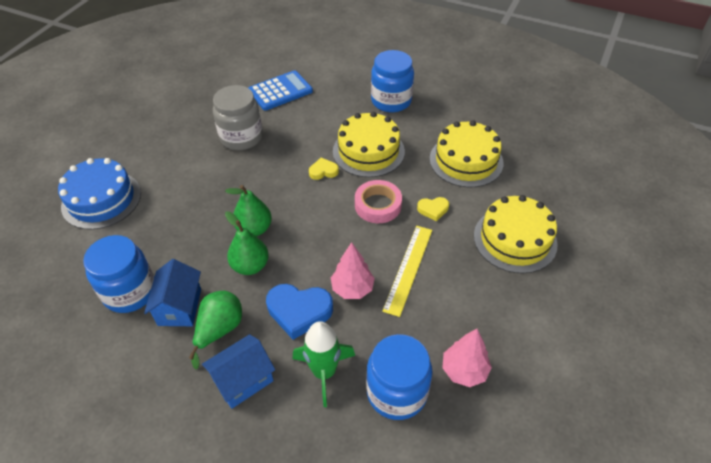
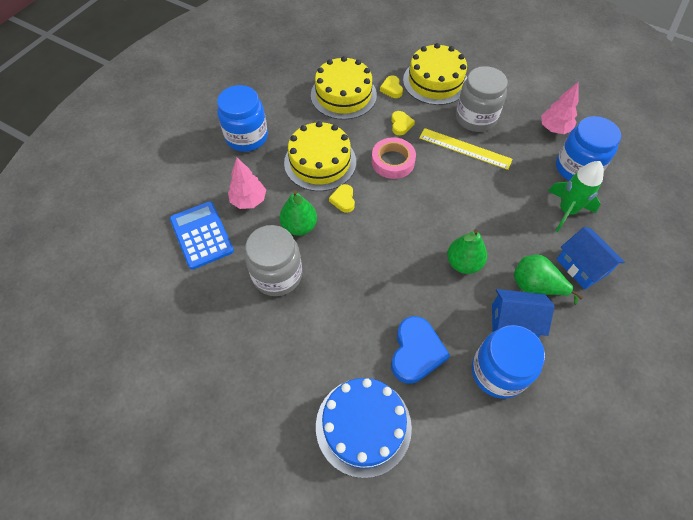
camera: 85 degrees left, 10 degrees up
(254, 229) = (417, 260): green pear -> green pear (299, 226)
(299, 311) = (511, 225): blue heart -> blue heart (416, 352)
(352, 289) = (486, 187): pink tree -> pink tree (249, 200)
(461, 280) = (475, 118): none -> grey jar
(488, 199) = (391, 89): none -> yellow heart

